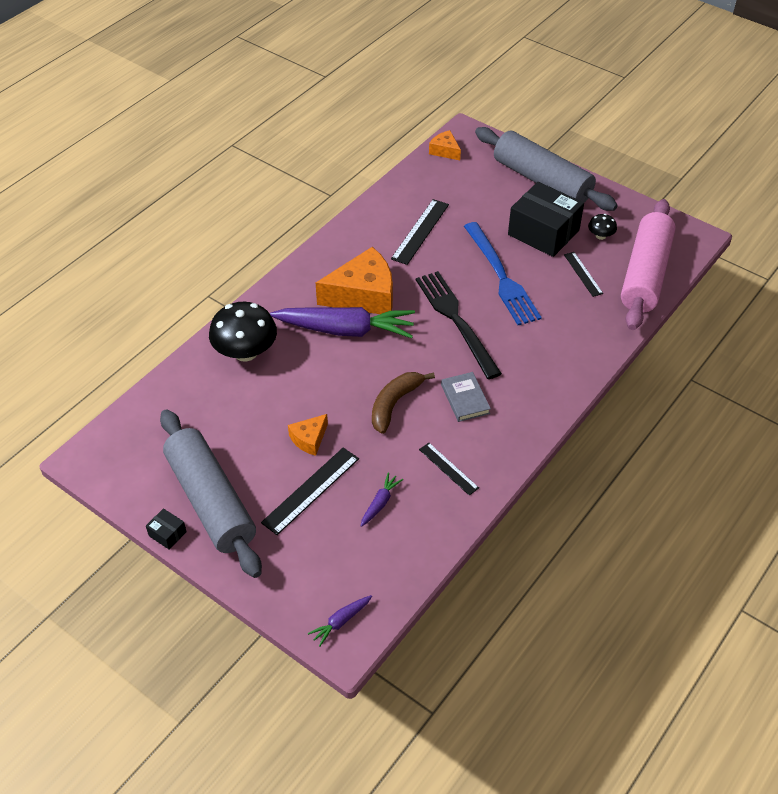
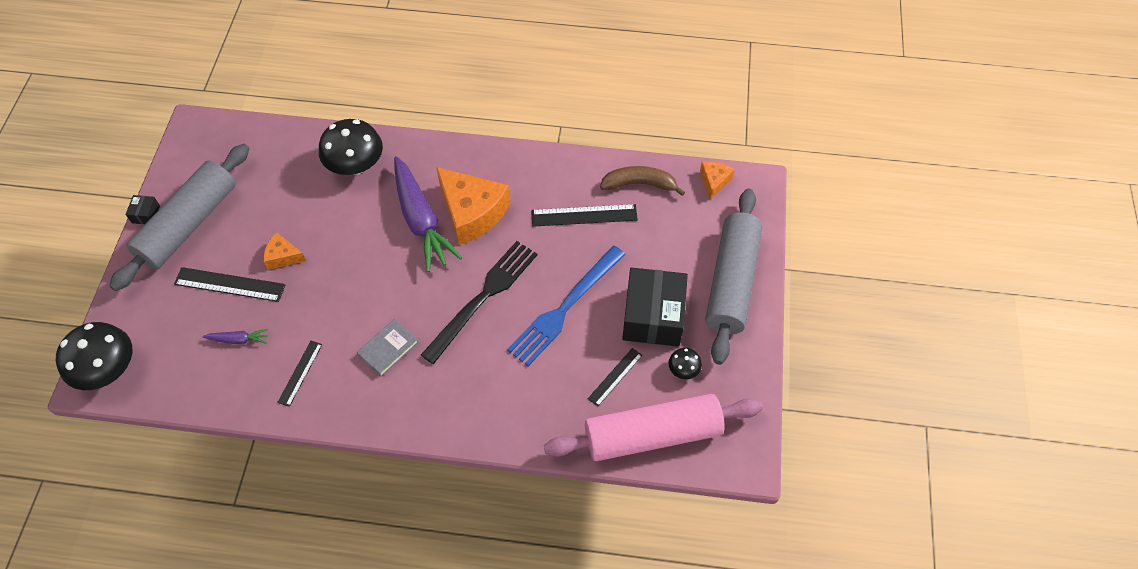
camera: 60 degrees right, 10 degrees up
(341, 621) = (108, 369): purple carrot -> black mushroom
(394, 404) = (354, 298): brown banana -> brown banana (639, 184)

